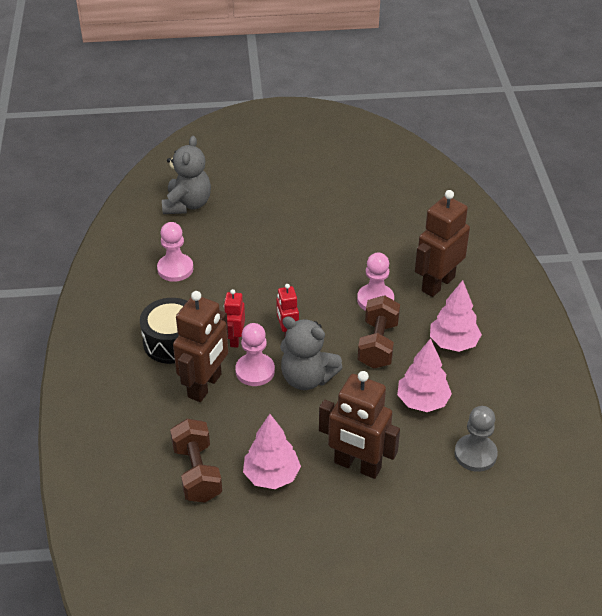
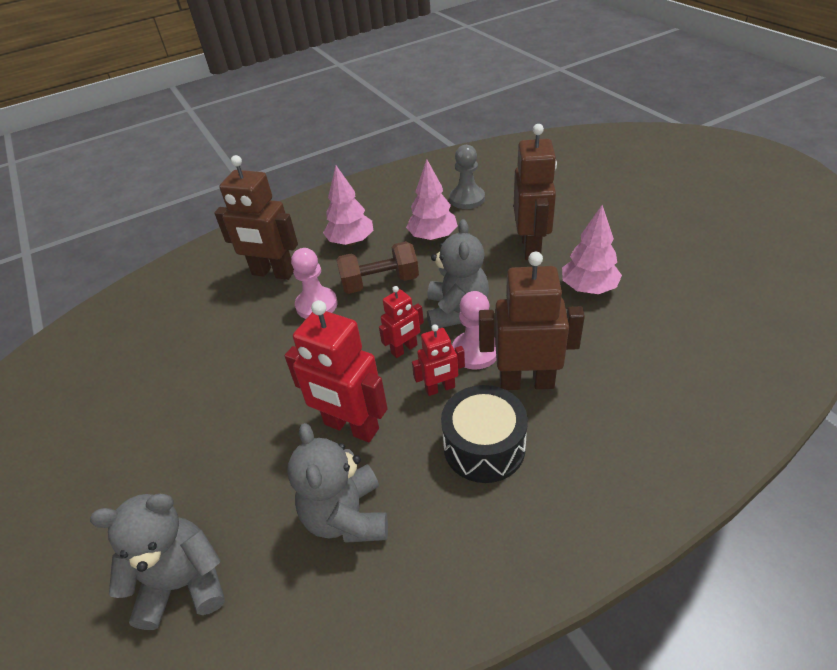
camera: 110 degrees left, 0 degrees up
(175, 269) = (347, 516): pink pawn -> grey teddy bear
(197, 472) = (635, 336): brown dumbbell -> none
(237, 287) = (351, 427): none -> red robot

